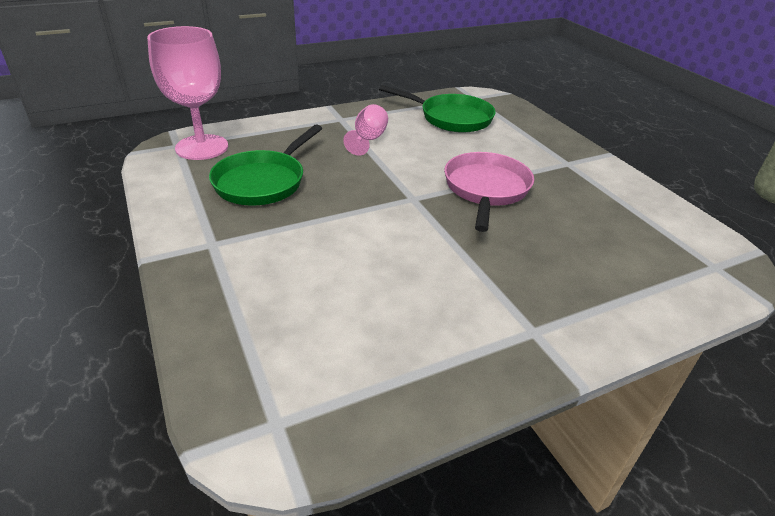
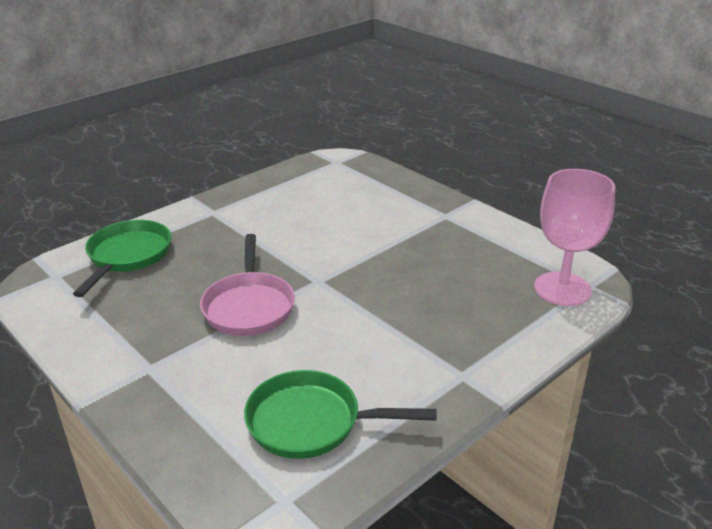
camera: 165 degrees right, 5 degrees down
(263, 181) = (462, 267): green pan -> green pan (128, 256)
(368, 140) = (402, 344): pink goblet -> none

